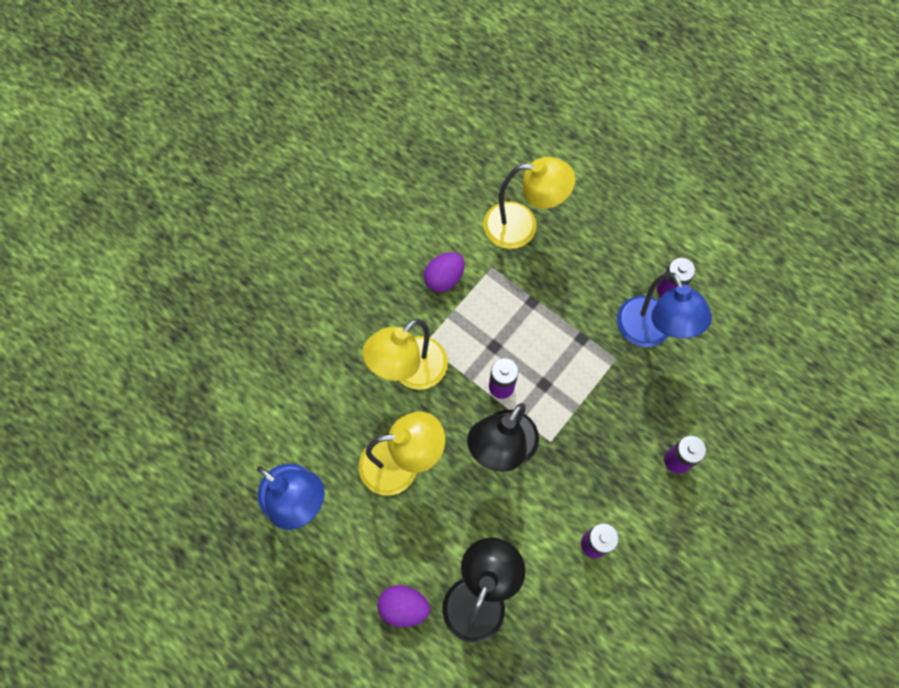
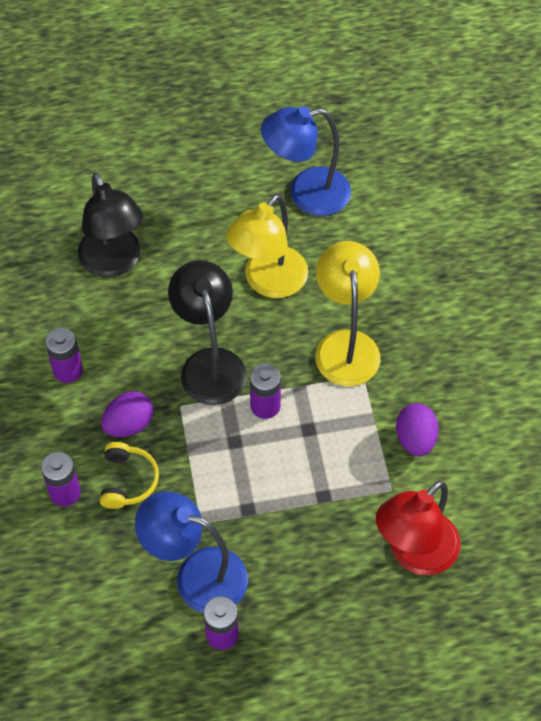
camera: 130 degrees right, 10 degrees down
(404, 607) = (157, 209): purple egg -> purple egg (129, 424)
(522, 226) = (414, 554): yellow lamp -> red lamp
(631, 427) = (128, 480): none -> yellow headphones

